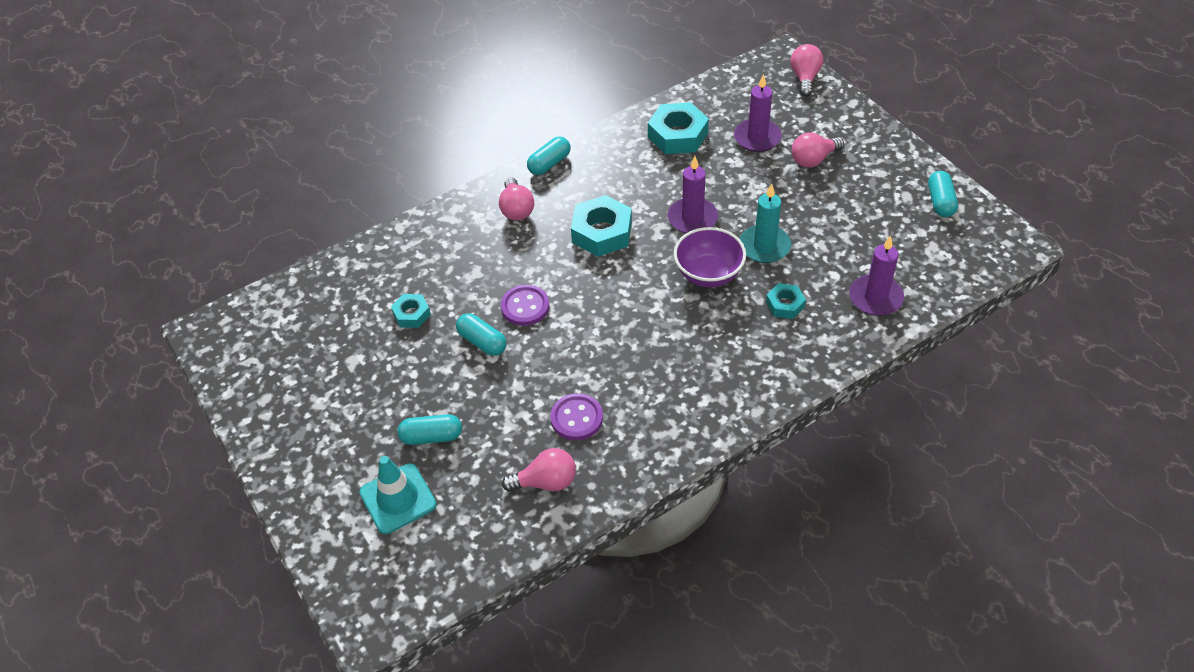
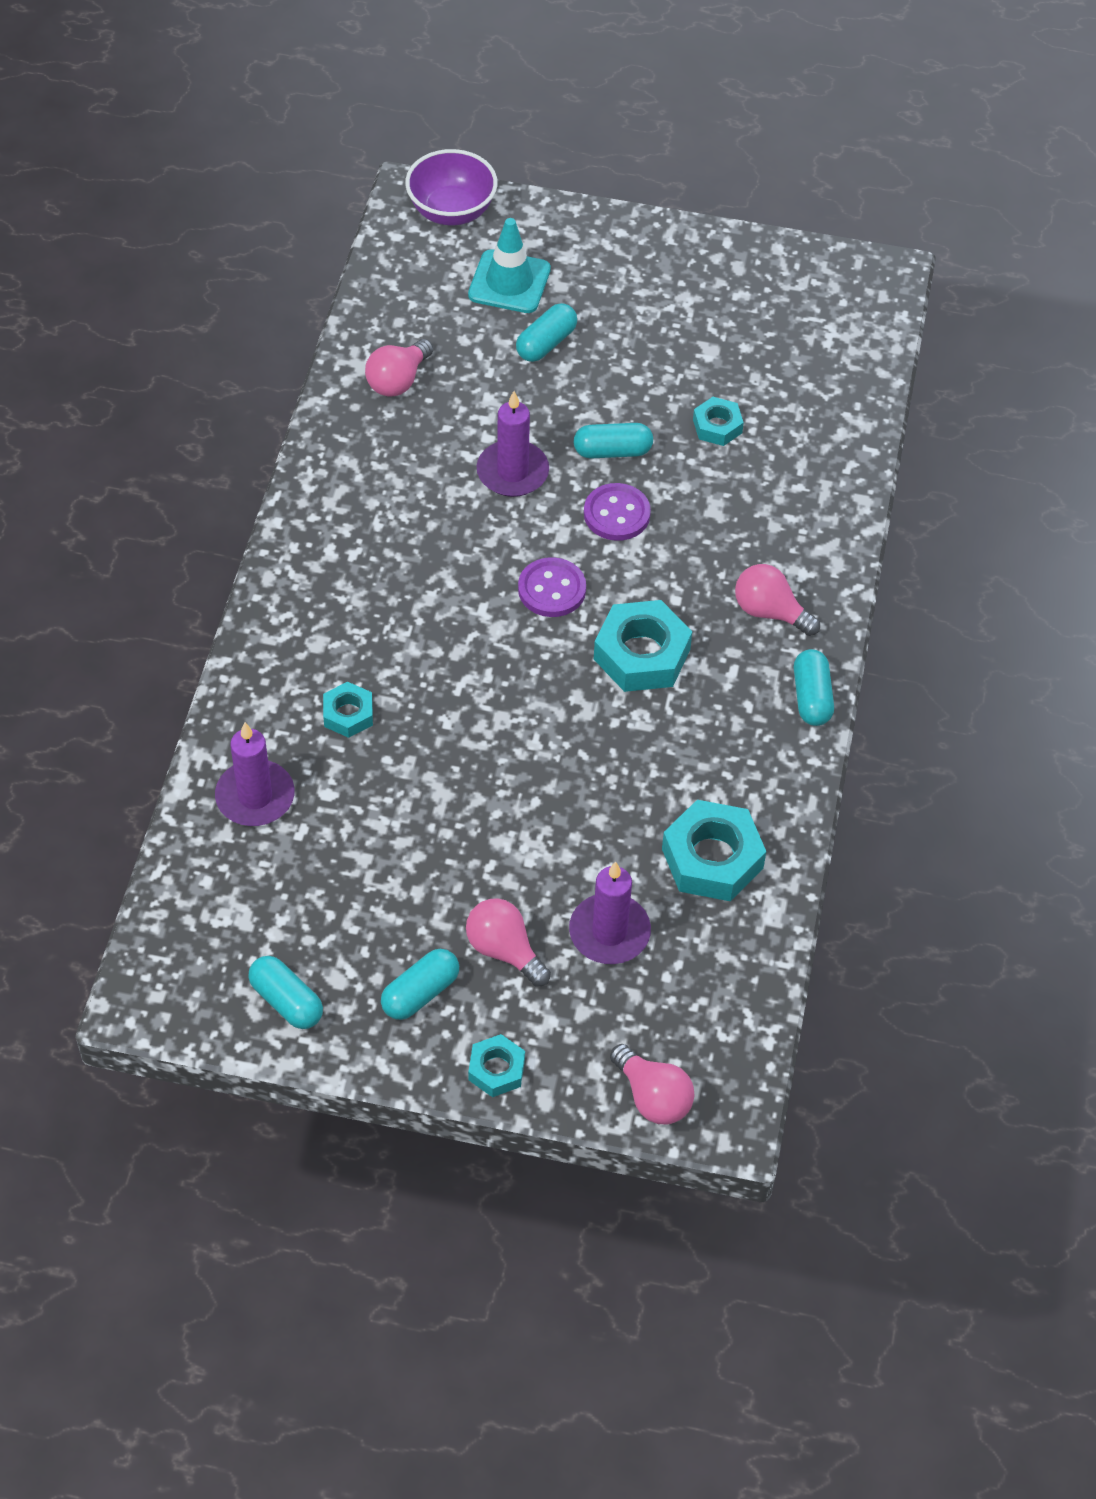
camera: 130 degrees right, 5 degrees up
(576, 418) = (434, 449): purple button -> purple button (552, 589)
(692, 218) = (561, 748): purple candle -> purple candle (512, 472)
(708, 274) = (468, 690): purple bowl -> purple bowl (451, 211)
(764, 246) = (441, 772): turquoise candle -> none
(813, 159) = (504, 950): pink light bulb -> pink light bulb turned 60 degrees counterclockwise
(863, 123) = (496, 1069): none -> turquoise nut
(870, 167) = (420, 993): none -> turquoise capsule

